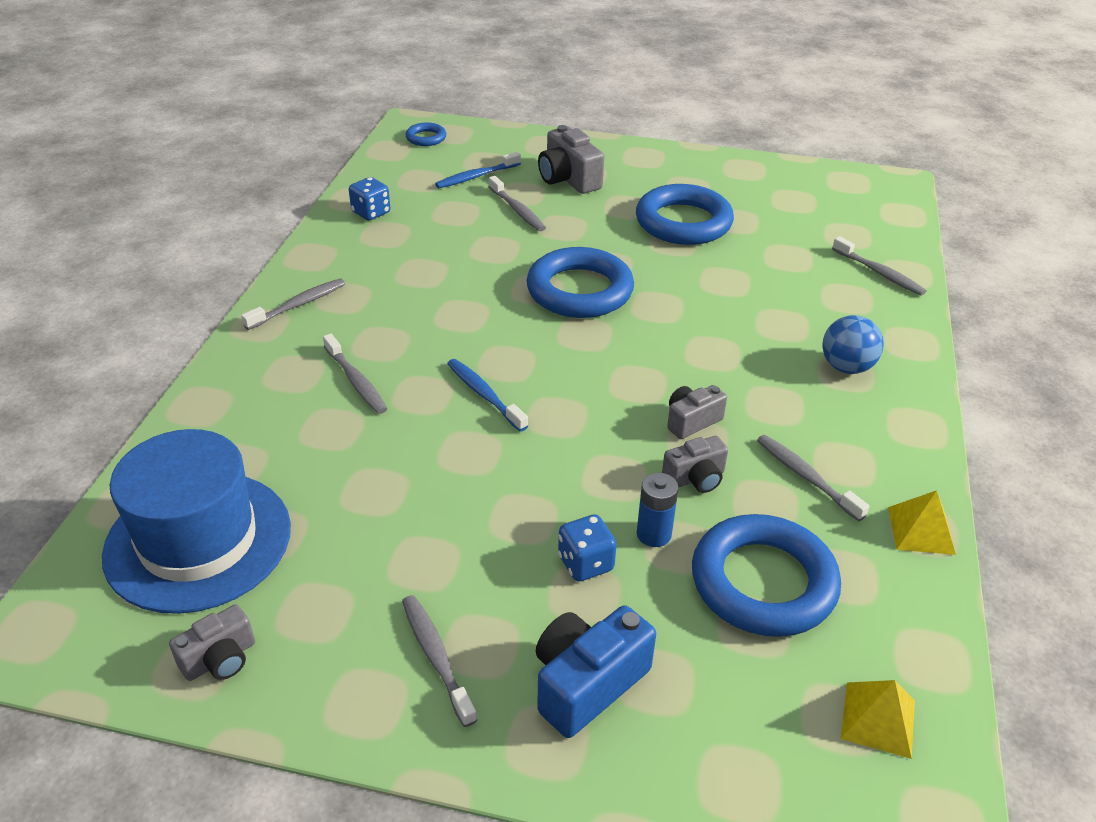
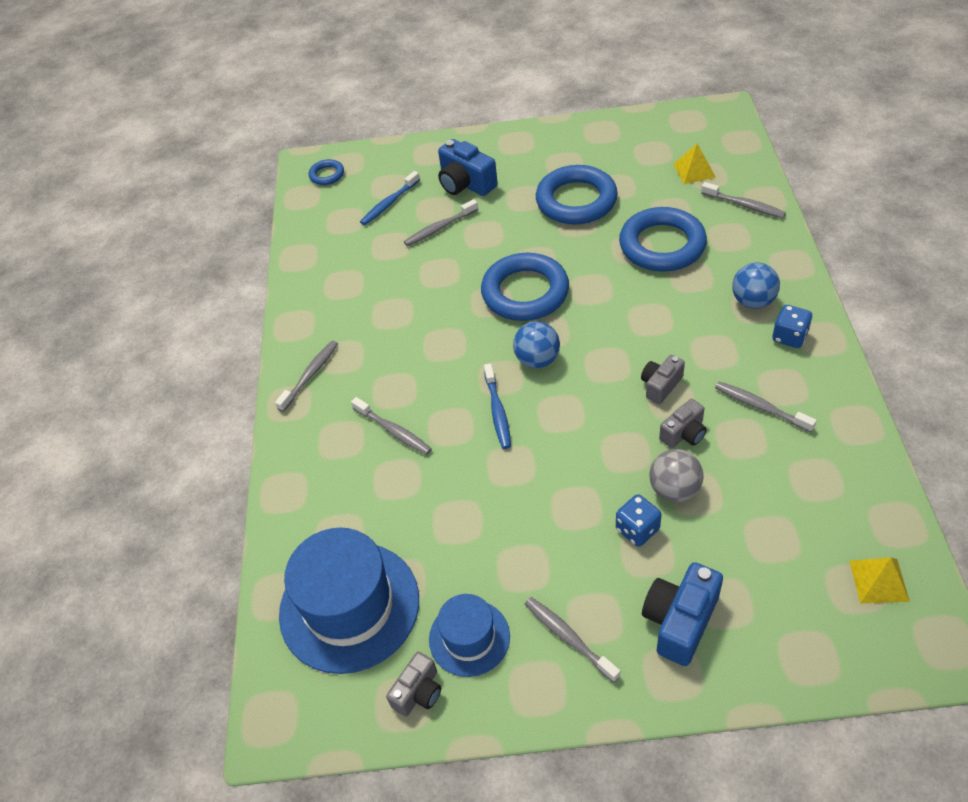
camera: 10 degrees left, 10 degrees up
(316, 618) = (469, 637): none -> blue hat
(371, 213) = (321, 266): blue dice -> blue dice (789, 337)
(484, 395) = (497, 411): blue toothbrush -> blue toothbrush turned 135 degrees counterclockwise
(517, 210) = (439, 228): grey toothbrush -> grey toothbrush turned 105 degrees clockwise
(558, 357) = (537, 360): none -> blue ball
(568, 179) = (466, 184): grey camera -> blue camera
(653, 534) = (674, 490): blue battery -> grey ball
(763, 582) = (765, 503): blue ring -> blue ring (662, 245)
(921, 530) = (855, 425): yellow pyramid -> yellow pyramid (694, 170)

